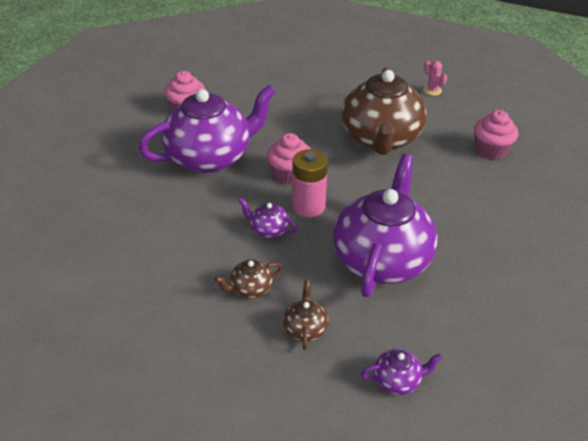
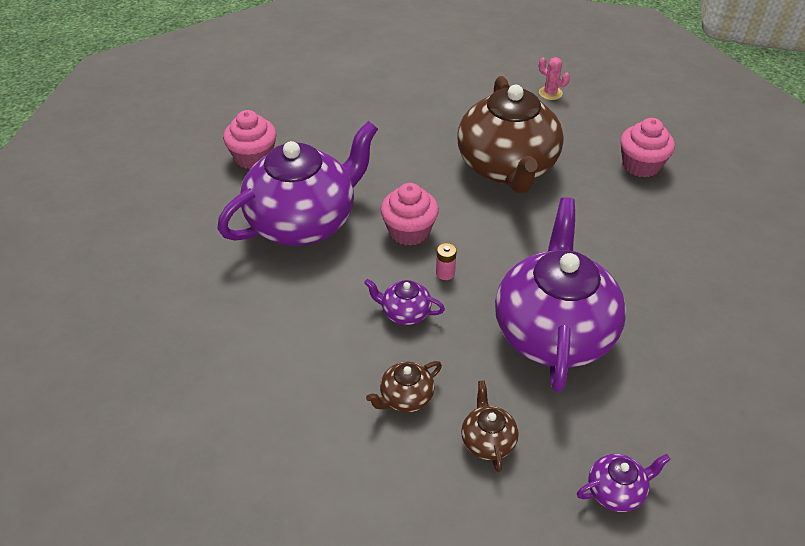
camera: 10 degrees left, 5 degrees up
(308, 207) = (445, 273): pink battery -> pink battery, size x0.46

